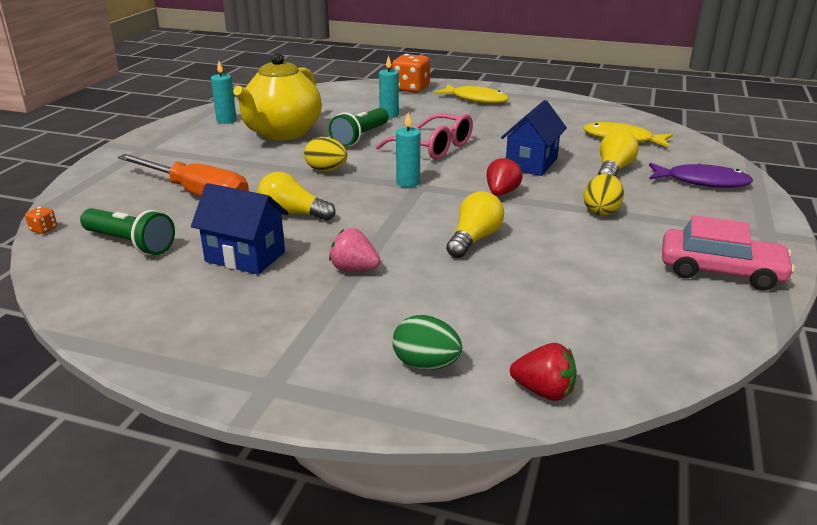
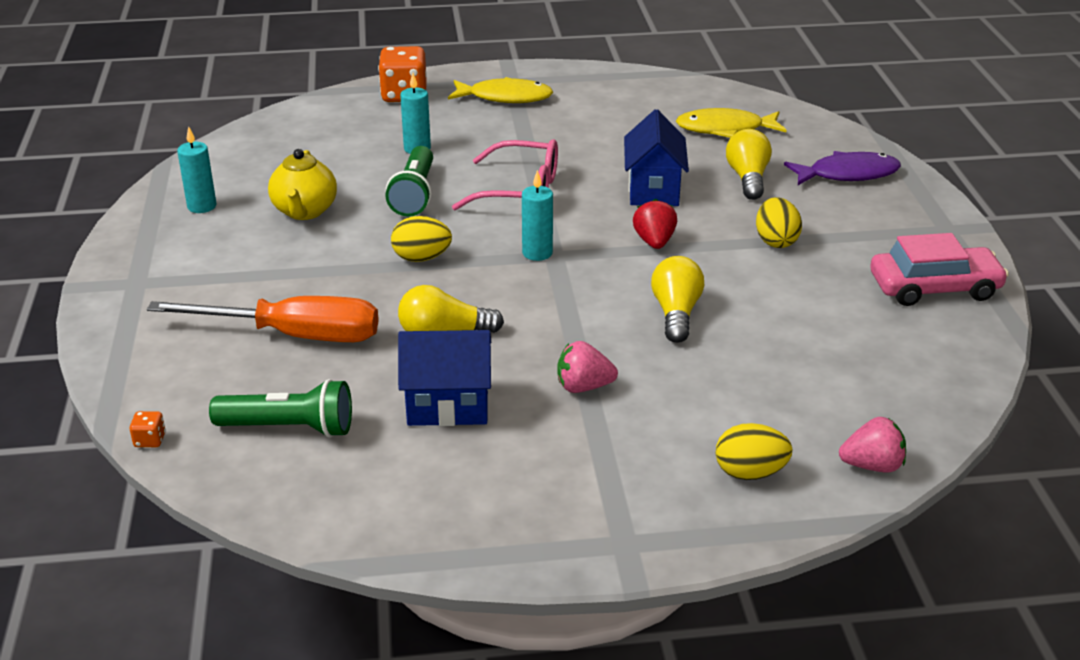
camera: 25 degrees left, 5 degrees up
(282, 133) = (305, 211): yellow teapot -> yellow teapot, size x0.61
(426, 364) = (750, 473): green egg -> yellow egg
(544, 391) = (872, 466): red strawberry -> pink strawberry

